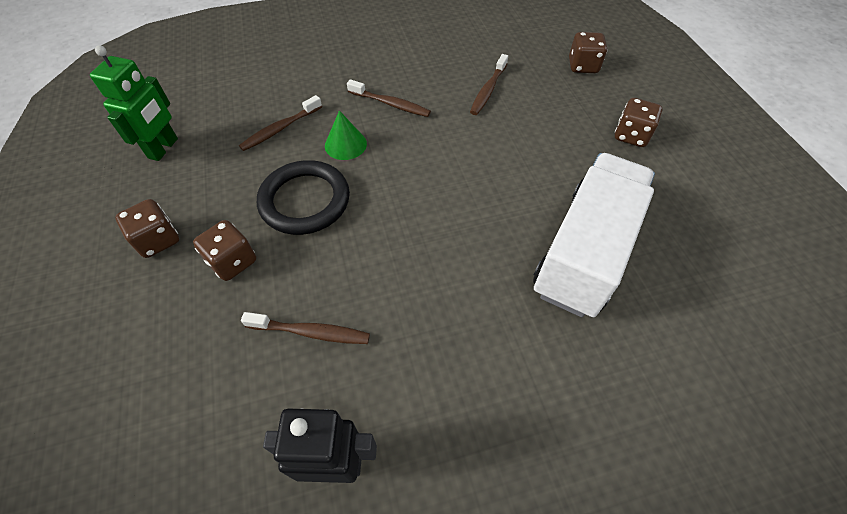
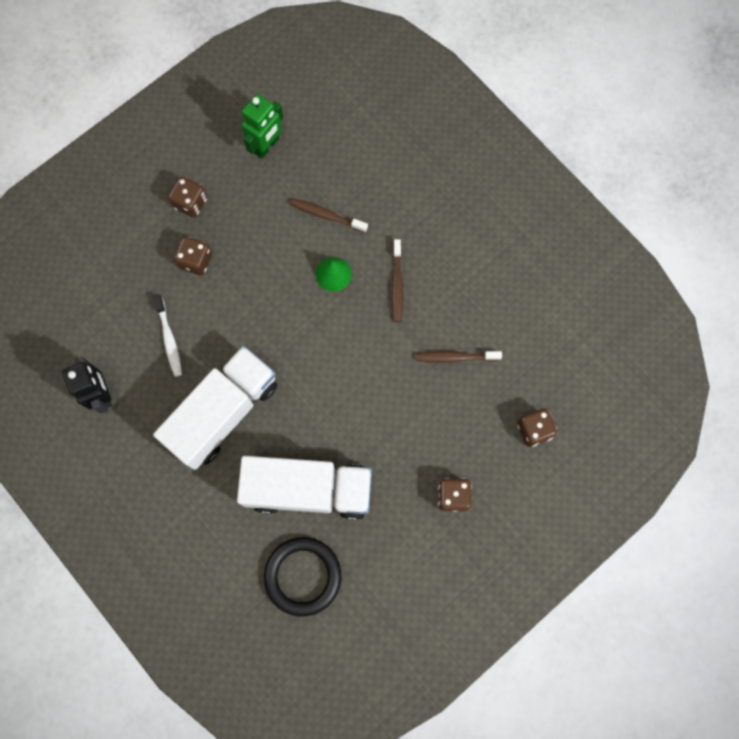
camera: 65 degrees right, 20 degrees up
(164, 148) = (267, 146): green robot -> green robot turned 45 degrees counterclockwise
(305, 201) = (265, 276): black ring -> black ring (303, 576)
(311, 332) = (169, 339): brown toothbrush -> white toothbrush
(446, 305) = (223, 412): none -> white truck

